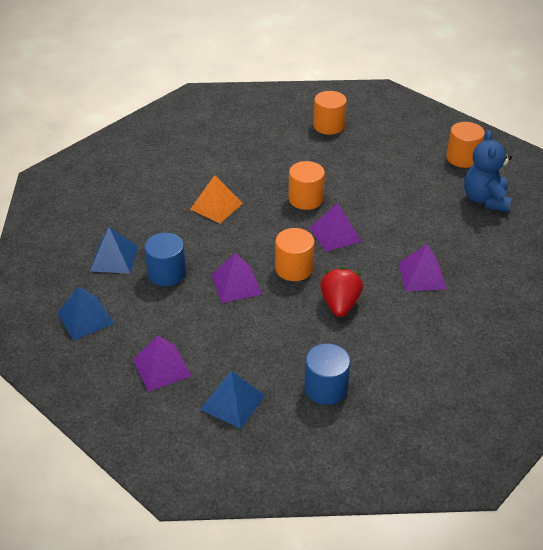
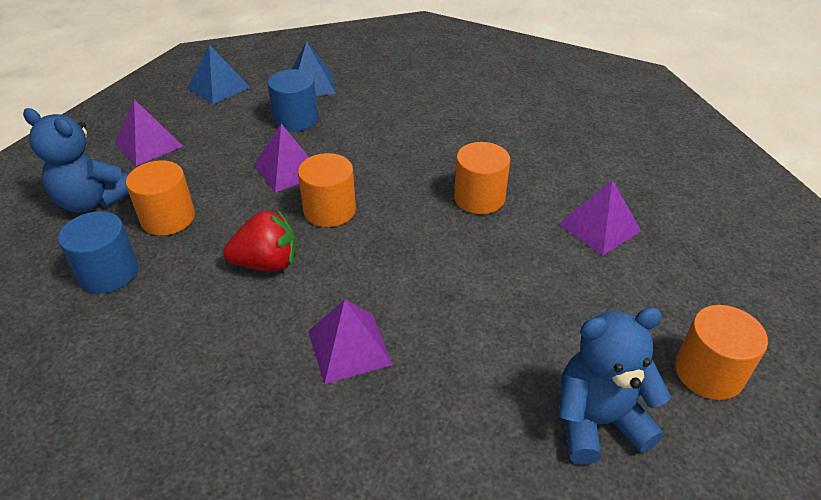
camera: 75 degrees right, 0 degrees up
(216, 206) = (427, 130): orange pyramid -> none
(233, 402) = (93, 201): blue pyramid -> blue teddy bear
(329, 126) = (670, 193): orange cylinder -> orange cylinder (168, 218)
(335, 234) = (413, 237): purple pyramid -> purple pyramid (599, 227)

